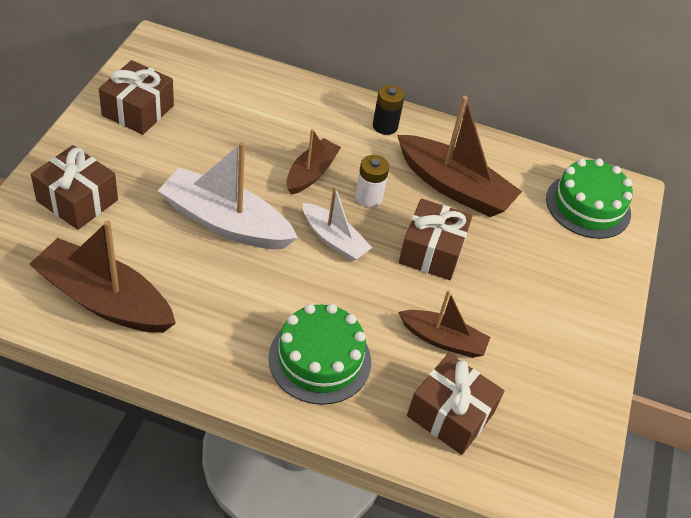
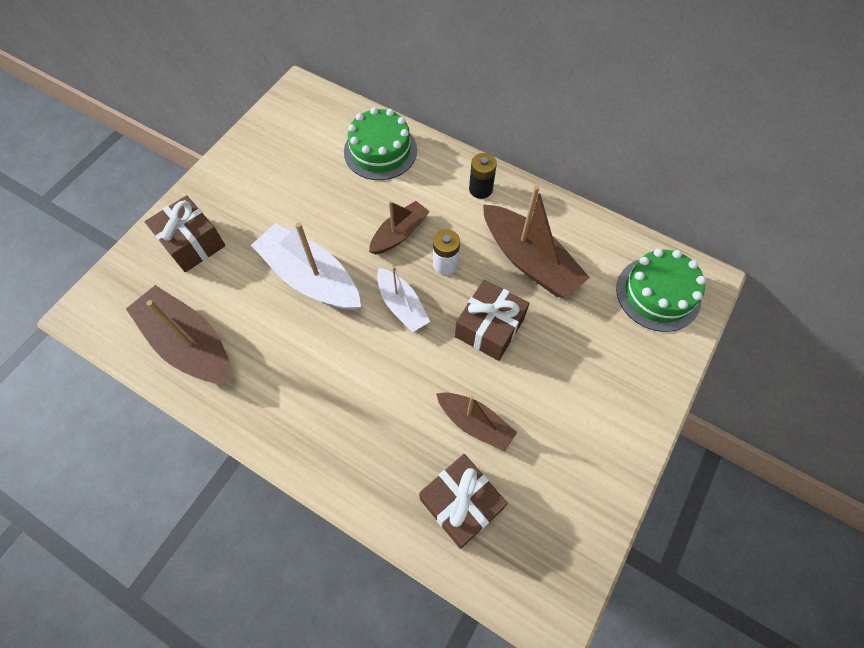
camera: 20 degrees right, 15 degrees up
(138, 110) = (265, 157): brown gift -> none
(320, 359) = (356, 428): green cake -> green cake (380, 151)

